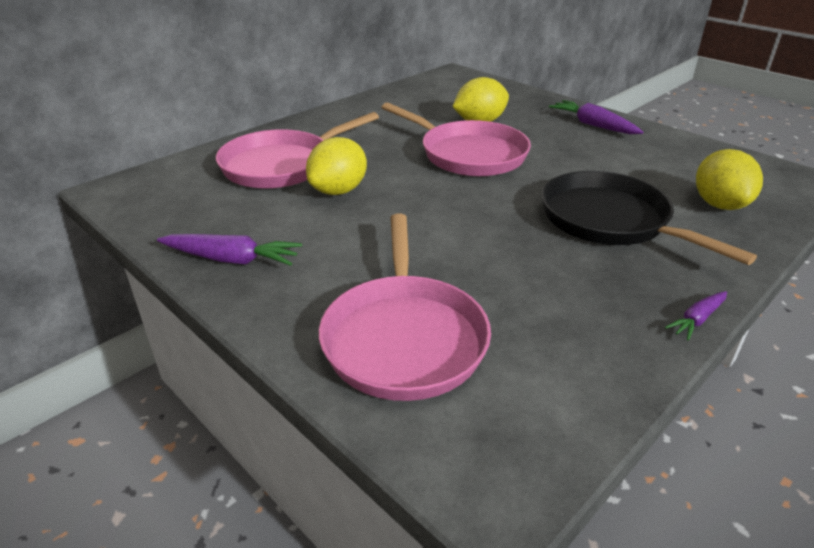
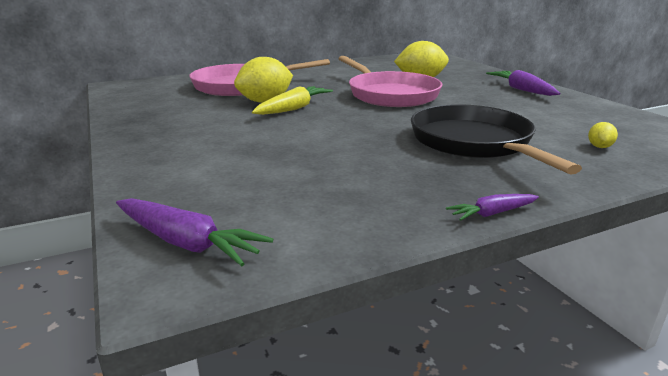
camera: 20 degrees right, 10 degrees down
(232, 259) = (148, 124): purple carrot -> purple carrot (187, 242)
(383, 198) = (293, 108): none -> yellow carrot
(404, 337) = (215, 180): pink pan -> none
(719, 204) = (599, 147): yellow lemon -> yellow lemon, size x0.45

